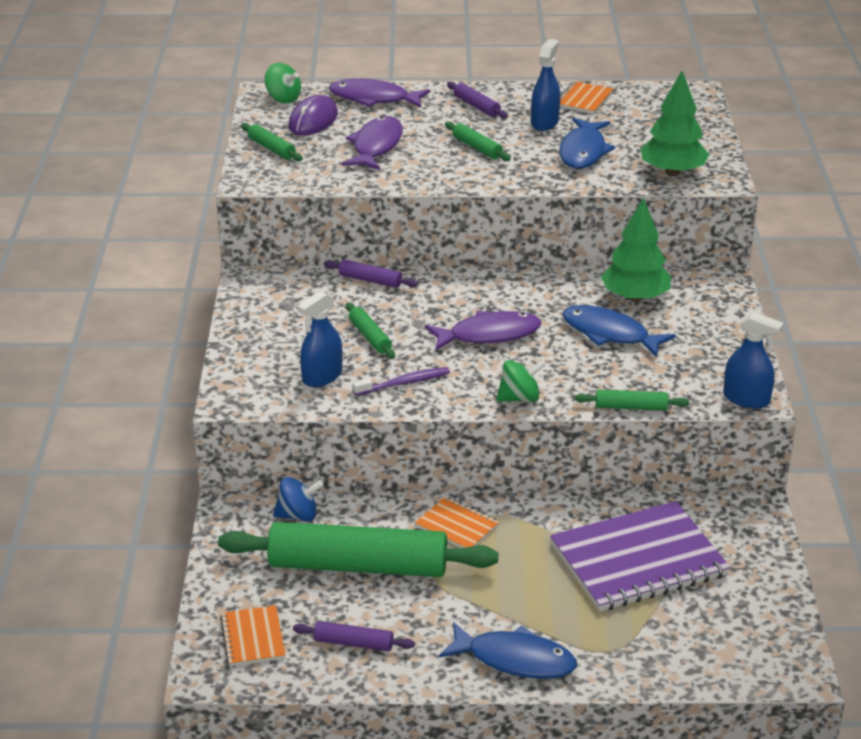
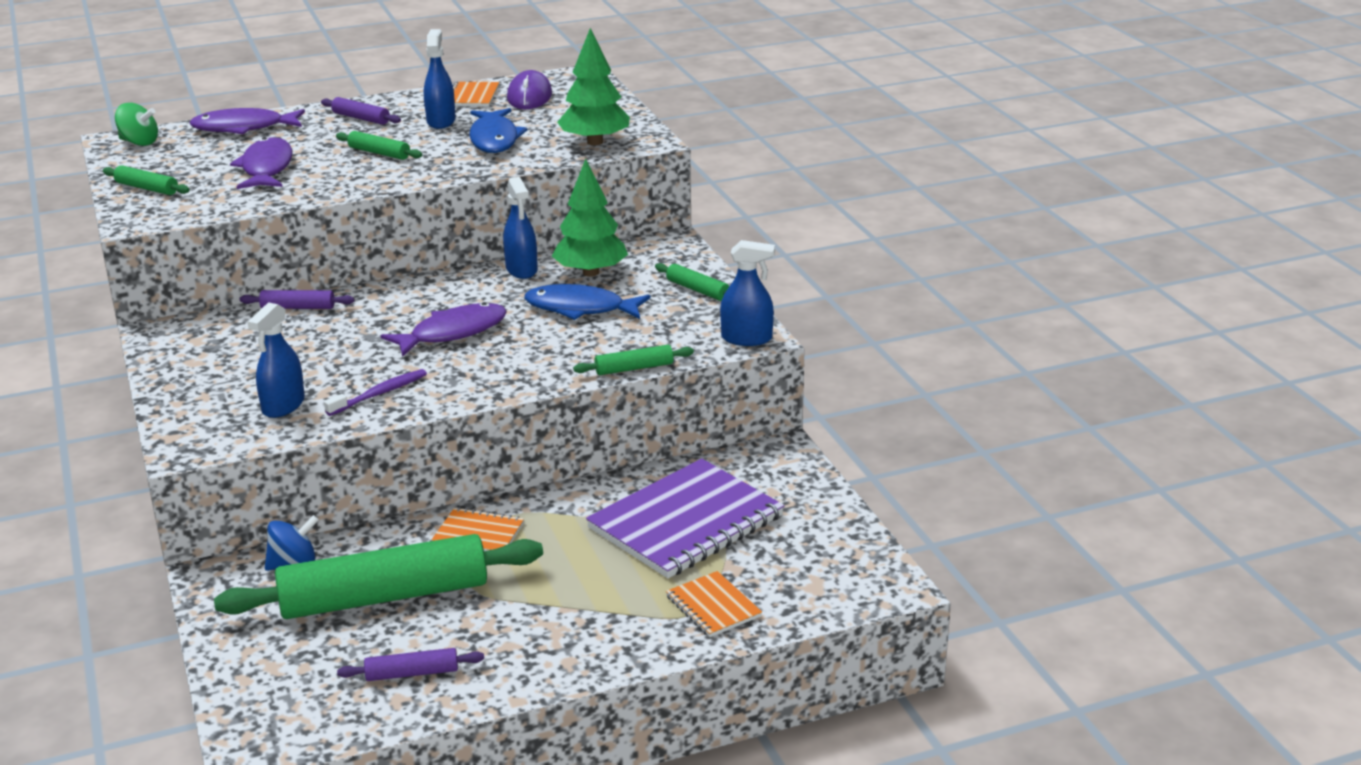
camera: 20 degrees left, 5 degrees down
(253, 638) = (291, 696): orange notebook -> orange notebook (713, 606)
(313, 120) = (183, 156): purple mouse -> purple mouse (529, 96)
(370, 337) = (321, 359): green rolling pin -> green rolling pin (698, 290)
(515, 659) = (599, 645): blue fish -> none
(519, 398) = (513, 383): green spinning top -> none
(575, 281) = (521, 269): none -> blue spray bottle

